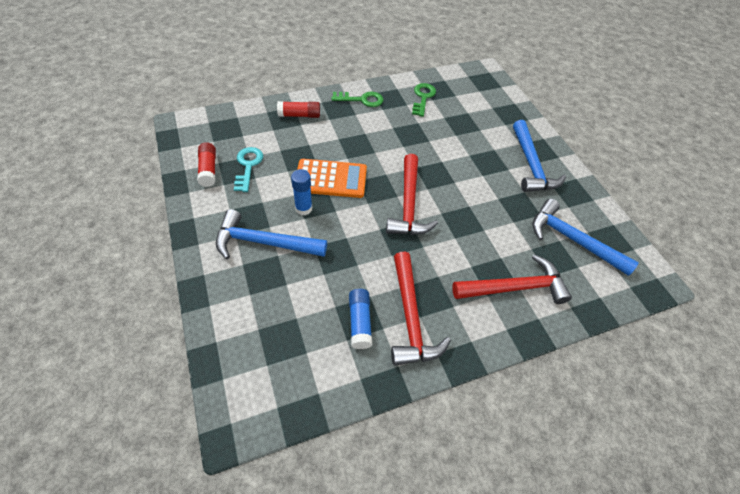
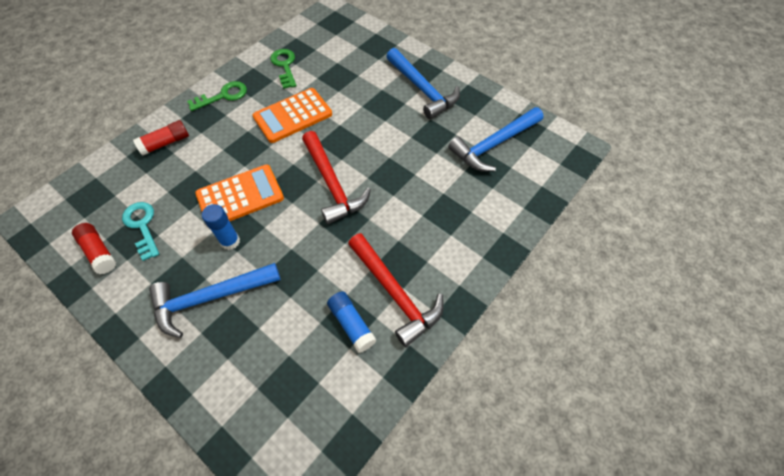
camera: 25 degrees left, 5 degrees up
(407, 138) = (293, 116): none -> orange calculator
(514, 287) = (469, 215): red hammer -> none
(572, 240) = (494, 144): blue hammer -> blue hammer turned 45 degrees counterclockwise

